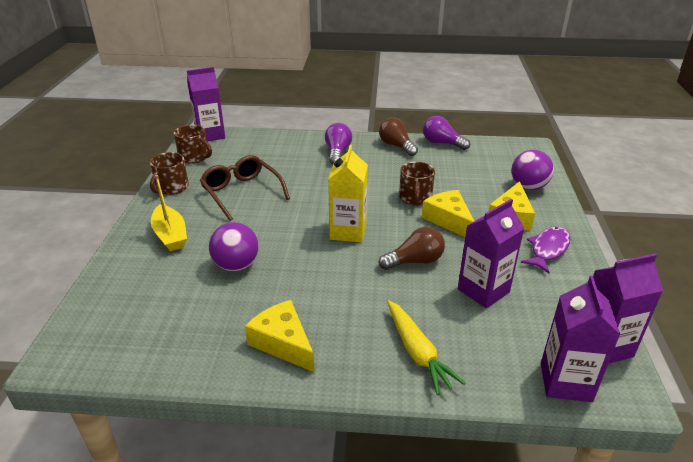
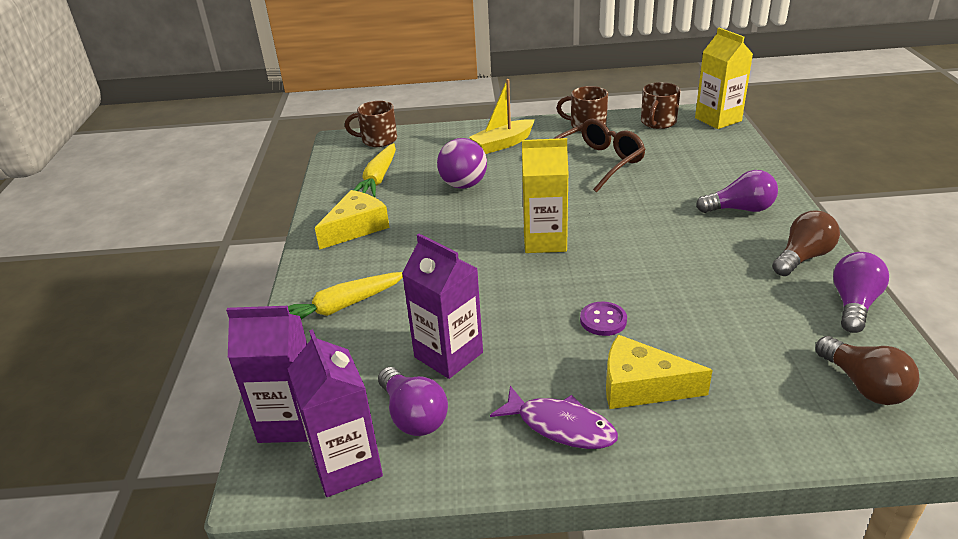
camera: 85 degrees right, 0 degrees up
(185, 325) = (378, 178): none -> yellow carrot
(210, 135) = (718, 119): purple carton -> yellow carton
(415, 198) = (649, 286): brown mug -> brown mug (378, 140)
(415, 261) = (497, 296): brown light bulb -> brown light bulb (864, 385)
(448, 220) = (603, 320): yellow cheese -> purple button
(528, 187) = (756, 413): purple ball -> none
(548, 311) = (413, 415): none -> purple light bulb

